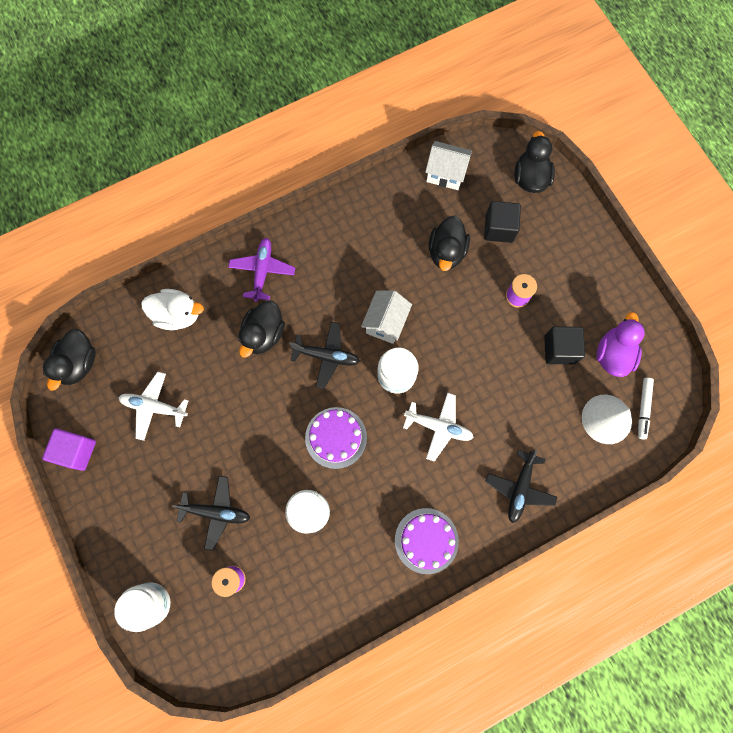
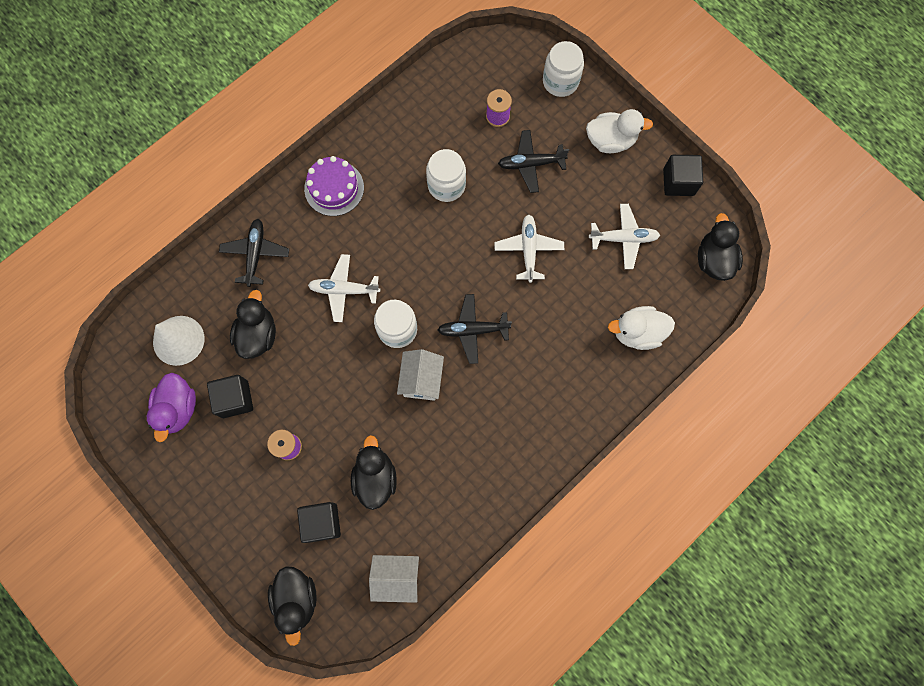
camera: 165 degrees right, 0 degrees up
(76, 451) = (678, 182): purple cube -> black cube
(125, 516) = (610, 141): none -> white duck
(249, 420) = (528, 250): none -> white plane
(262, 271) = (567, 402): purple plane -> none
(263, 334) = (543, 335): black duck -> black duck (258, 335)
(336, 437) = (441, 255): purple cake -> none
(643, 409) = (142, 360): white marker -> none

